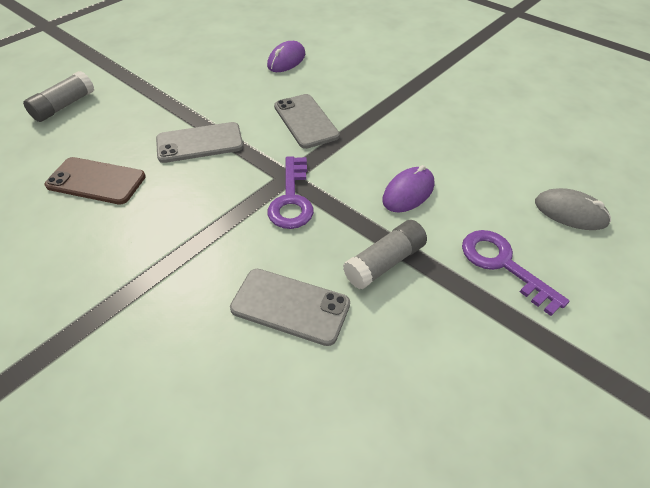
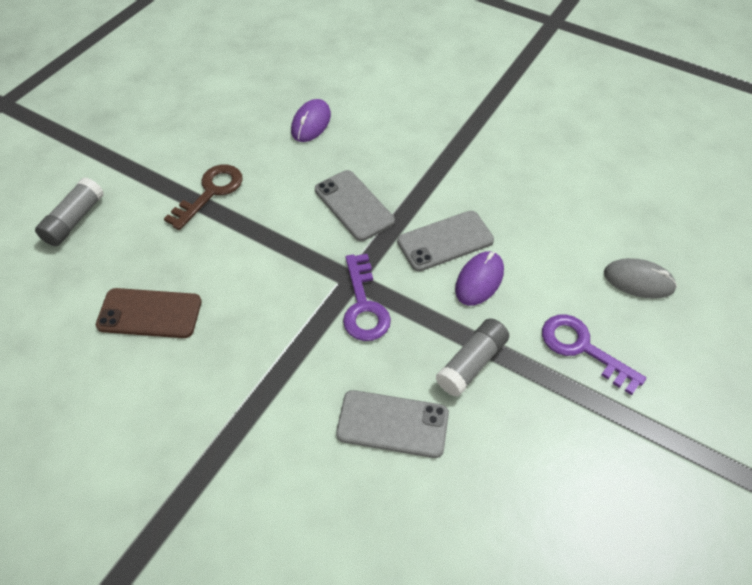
camera: 10 degrees left, 5 degrees up
(184, 99) = (210, 192): none -> brown key
(200, 143) = (246, 249): grey phone -> grey phone (445, 241)

